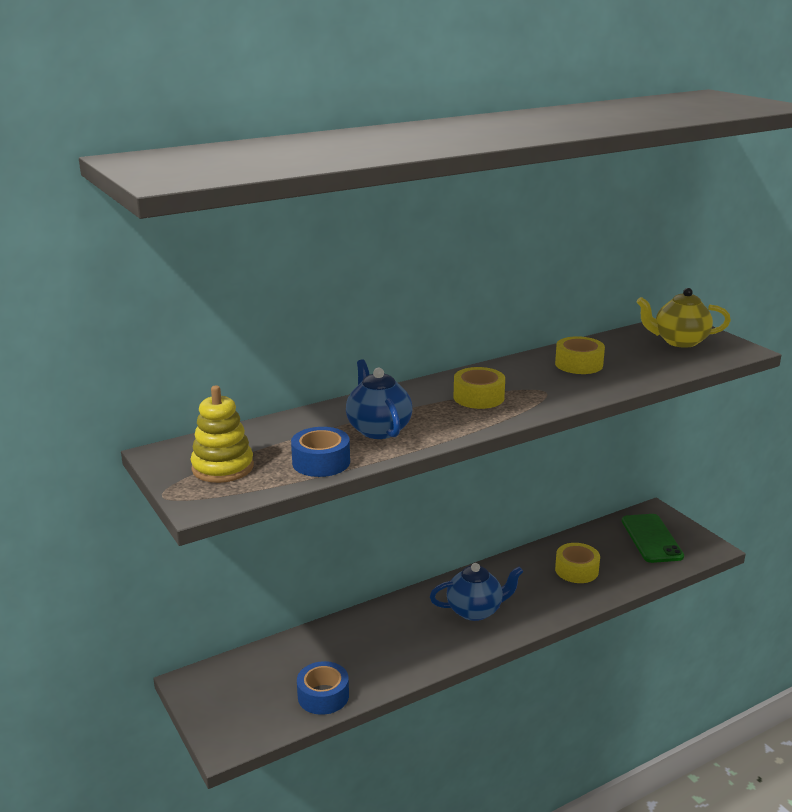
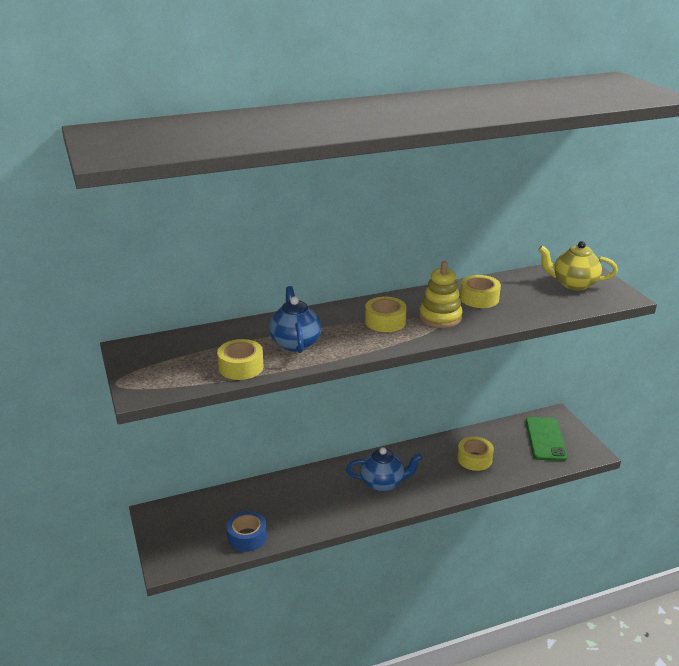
camera: 10 degrees right, 5 degrees up
(223, 467) = (167, 364): yellow stacking toy -> yellow stacking toy (440, 317)
(321, 462) = (241, 367): blue tape -> yellow tape

